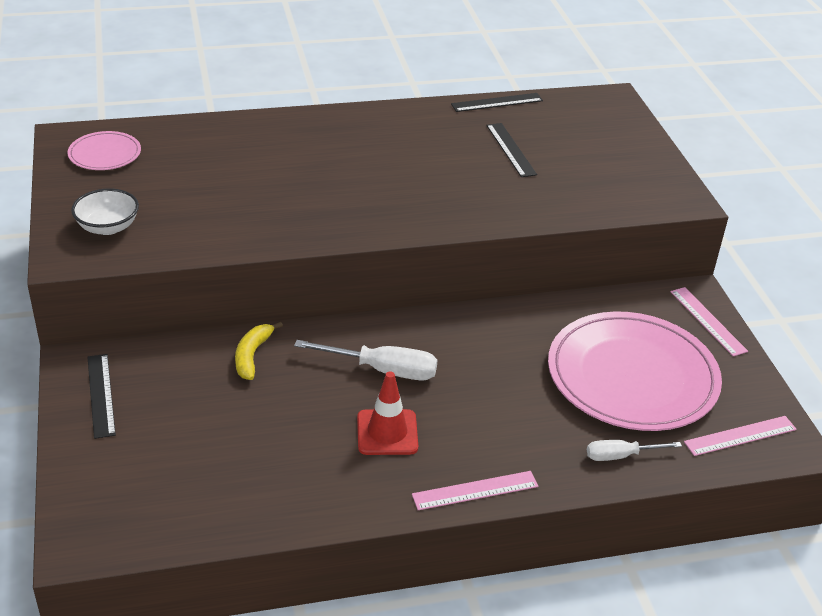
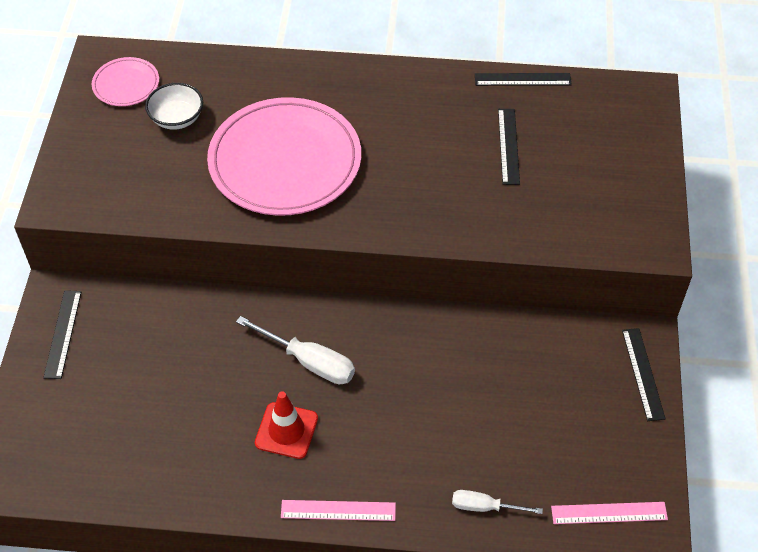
camera: 20 degrees right, 15 degrees up
(108, 227) = (100, 174): white bowl -> white bowl (177, 118)
(252, 356) = (201, 320): yellow banana -> none
(632, 376) = (536, 421): pink plate -> pink plate (285, 161)
(708, 321) = (643, 373): pink ruler -> black ruler

